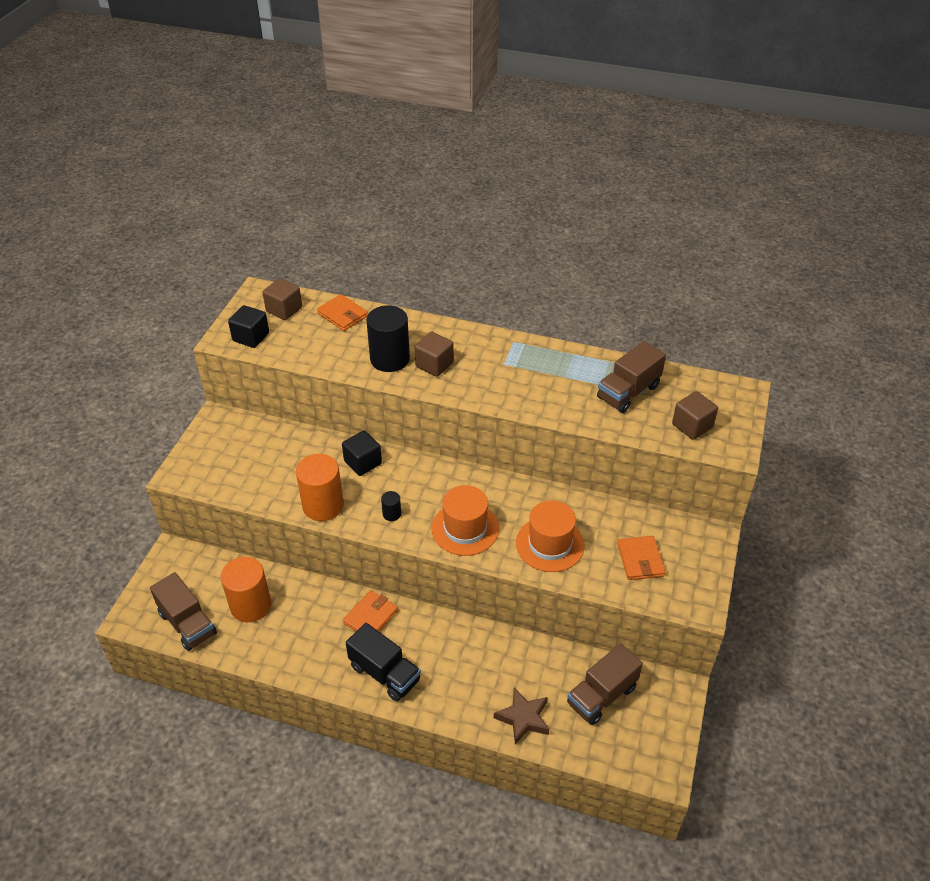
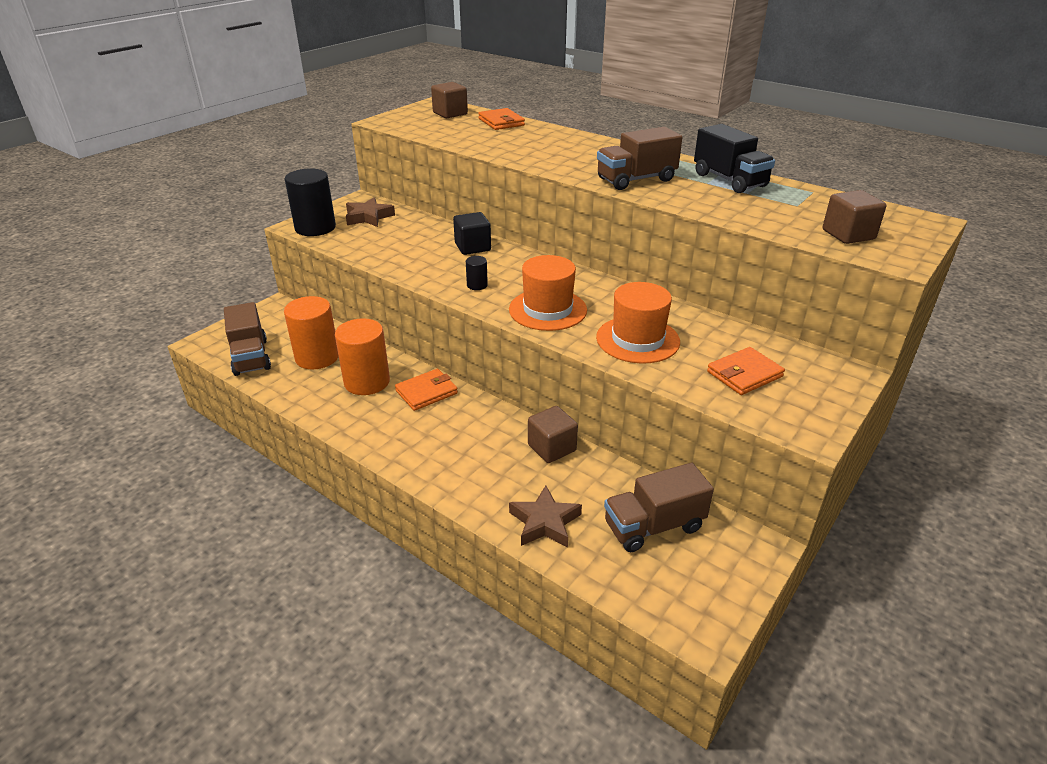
camera: 20 degrees right, 10 degrees down
(241, 443) = (368, 217): none -> brown star
(251, 337) = (407, 123): black cube -> none
(323, 505) = (413, 267): orange cylinder -> orange cylinder (367, 382)
(385, 673) = (412, 441): black truck -> black truck (729, 180)
(390, 359) = (527, 149): black cylinder -> black cylinder (315, 228)
(434, 364) = (569, 158): brown cube -> brown cube (552, 448)
(628, 392) = (777, 202): brown truck -> brown truck (636, 180)
(640, 560) = (744, 374): orange wallet -> orange wallet turned 45 degrees clockwise

